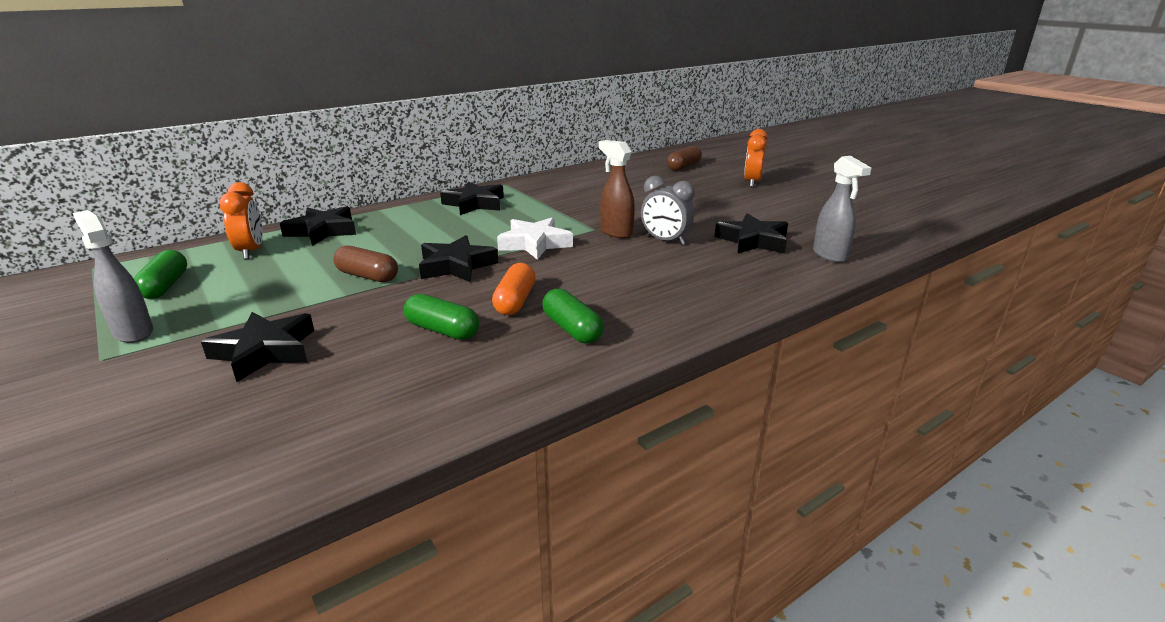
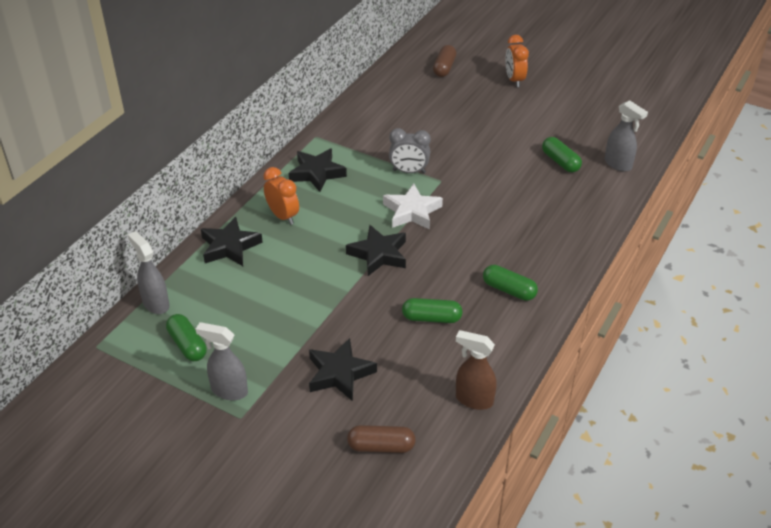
camera: 25 degrees left, 15 degrees up
(194, 252) = (156, 304): none -> grey spray bottle
(251, 252) = (202, 288): orange clock -> orange clock (283, 216)
(367, 276) = (326, 285): brown capsule -> brown capsule (381, 446)
(515, 301) = (452, 277): orange capsule -> none
(616, 232) = (459, 180): brown spray bottle -> brown spray bottle (473, 399)
(665, 241) = (501, 180): grey clock -> grey clock (409, 171)
(753, 241) = (560, 162): black star -> green capsule

